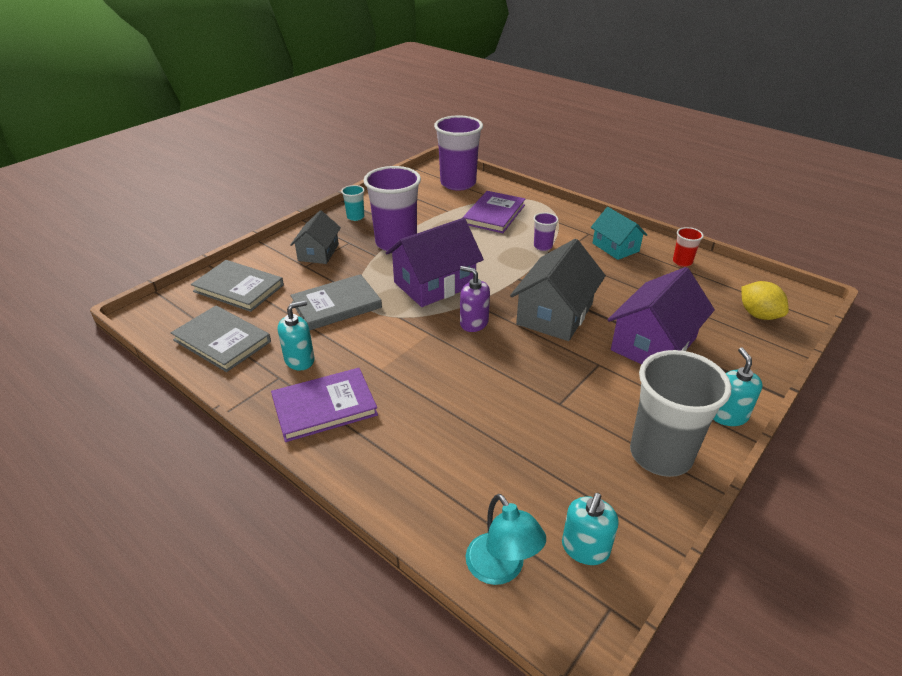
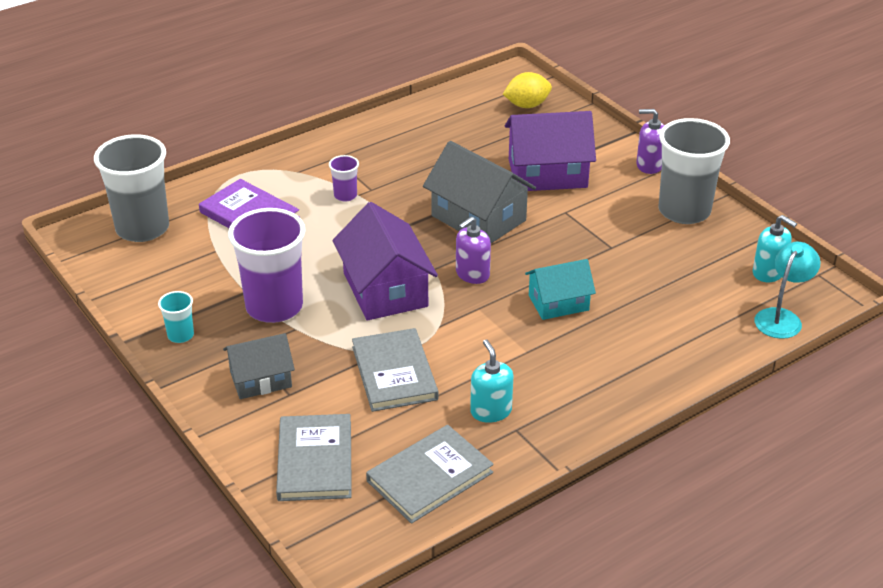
camera: 75 degrees left, 0 degrees up
(238, 288) = (315, 461): grey book -> grey book turned 45 degrees counterclockwise
(318, 252) = (261, 379): grey house -> grey house turned 45 degrees counterclockwise
(324, 407) = (574, 397): purple book -> none
(458, 183) = (142, 228): purple cup -> grey cup
(501, 569) = (782, 317): turquoise lamp -> turquoise lamp turned 45 degrees counterclockwise
(615, 247) = (374, 148): turquoise house -> turquoise house (558, 303)
(653, 344) = (547, 173): purple house -> purple house turned 60 degrees counterclockwise
(682, 262) = (423, 117): red cup -> none
(728, 415) = (649, 165): turquoise soap dispenser -> purple soap dispenser

